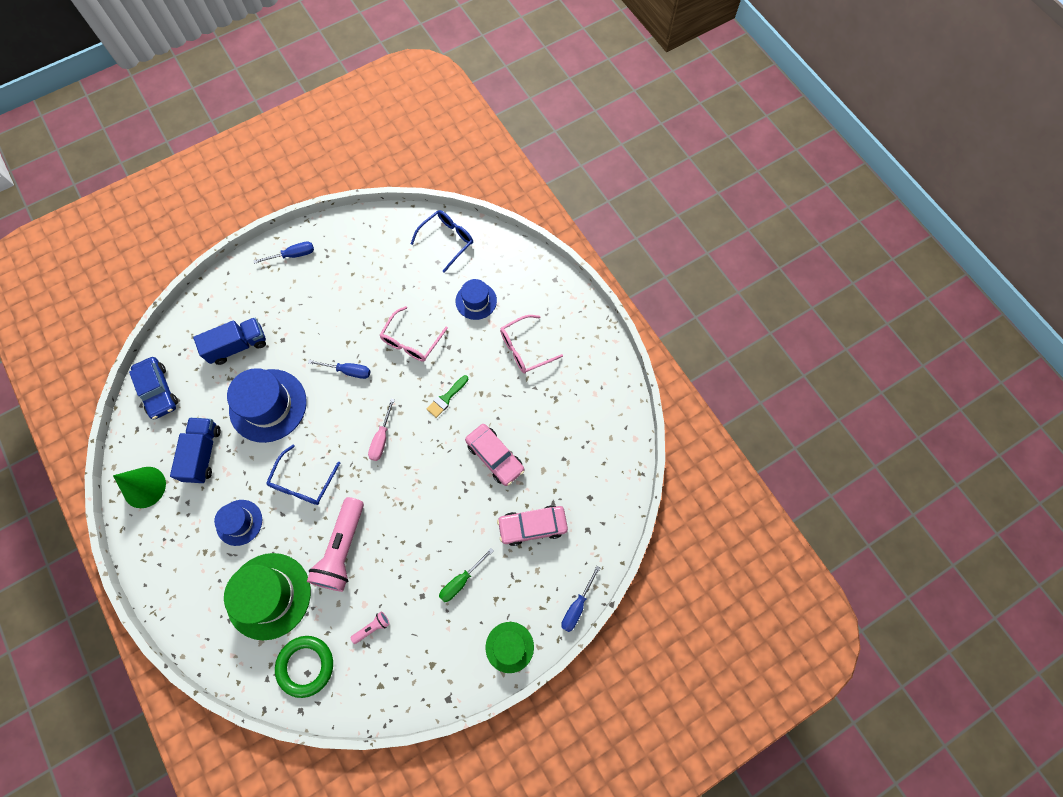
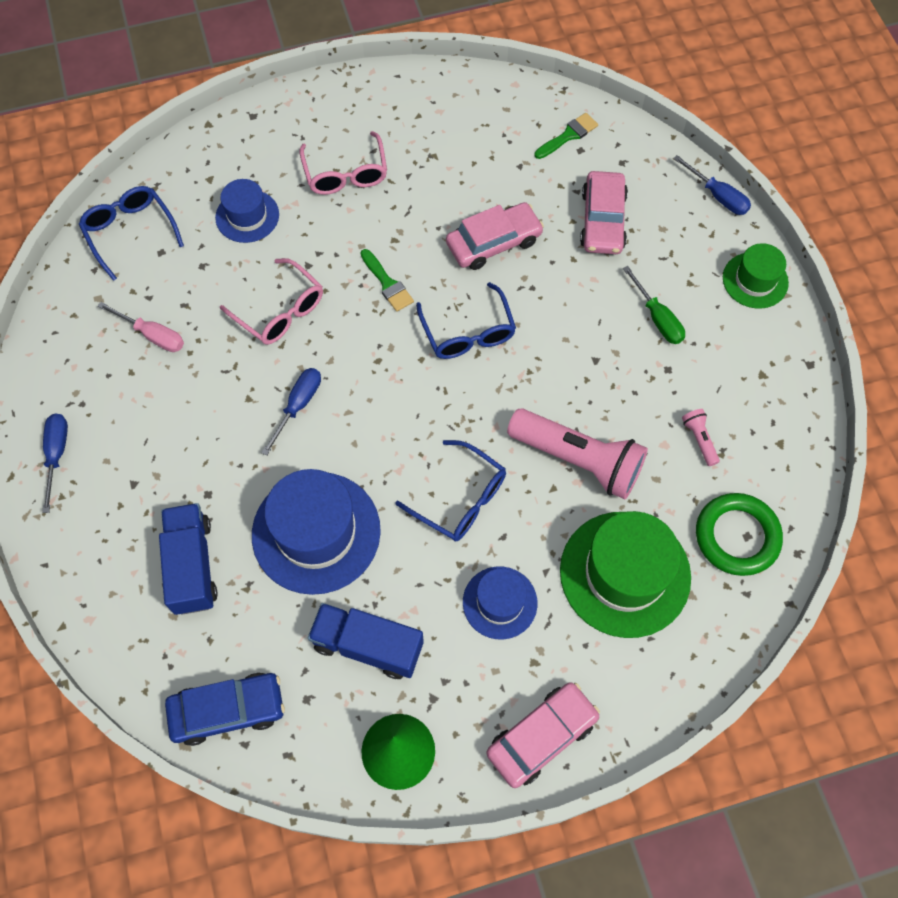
camera: 75 degrees left, 5 degrees down
(160, 566) = (542, 736): none -> pink car
(381, 438) = (423, 379): pink screwdriver -> pink screwdriver (153, 335)
(421, 457) = (468, 333): none -> blue glasses
(600, 486) = (568, 135): none -> green brush

